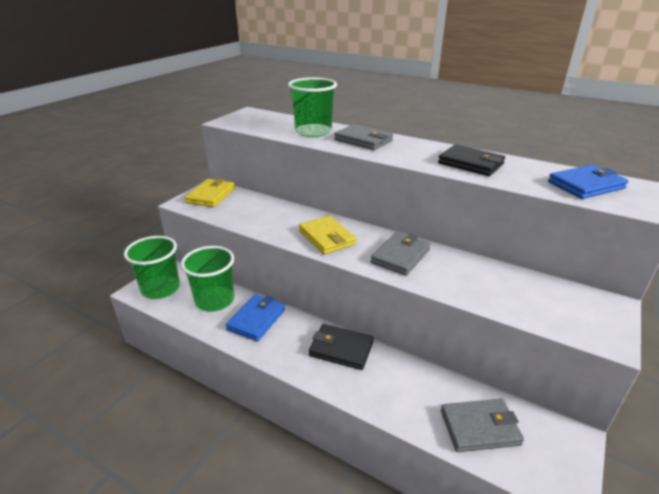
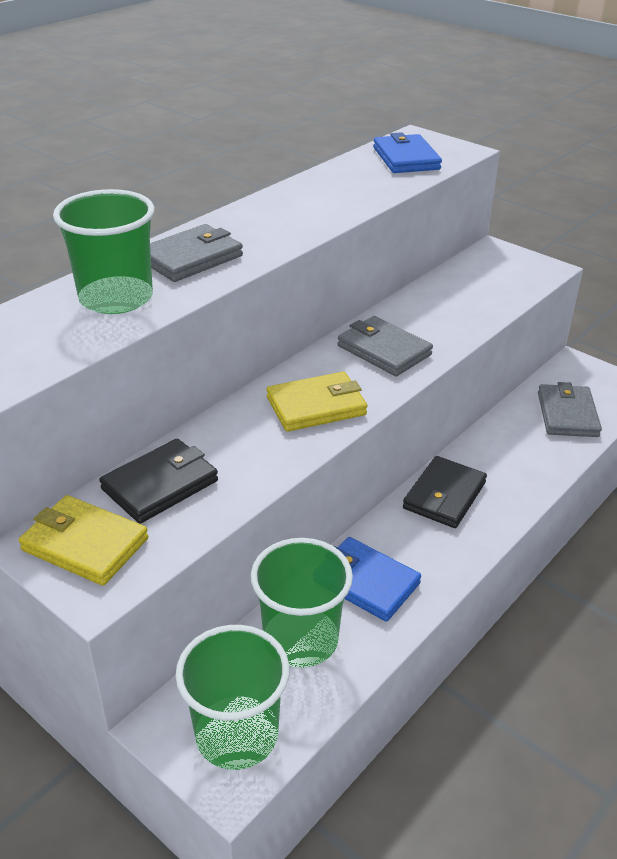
camera: 80 degrees left, 5 degrees up
(470, 163) = (323, 201): black wallet -> black wallet (160, 485)

